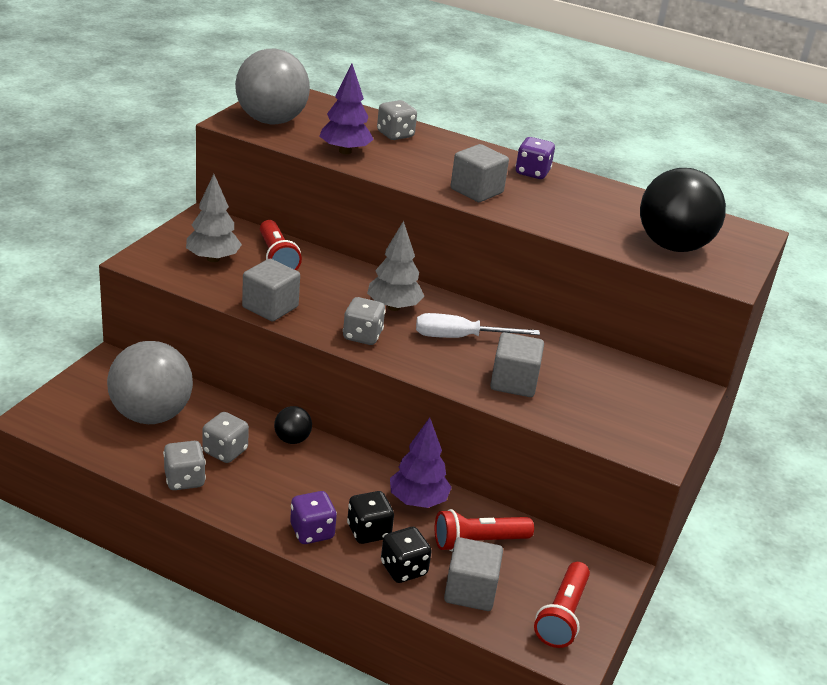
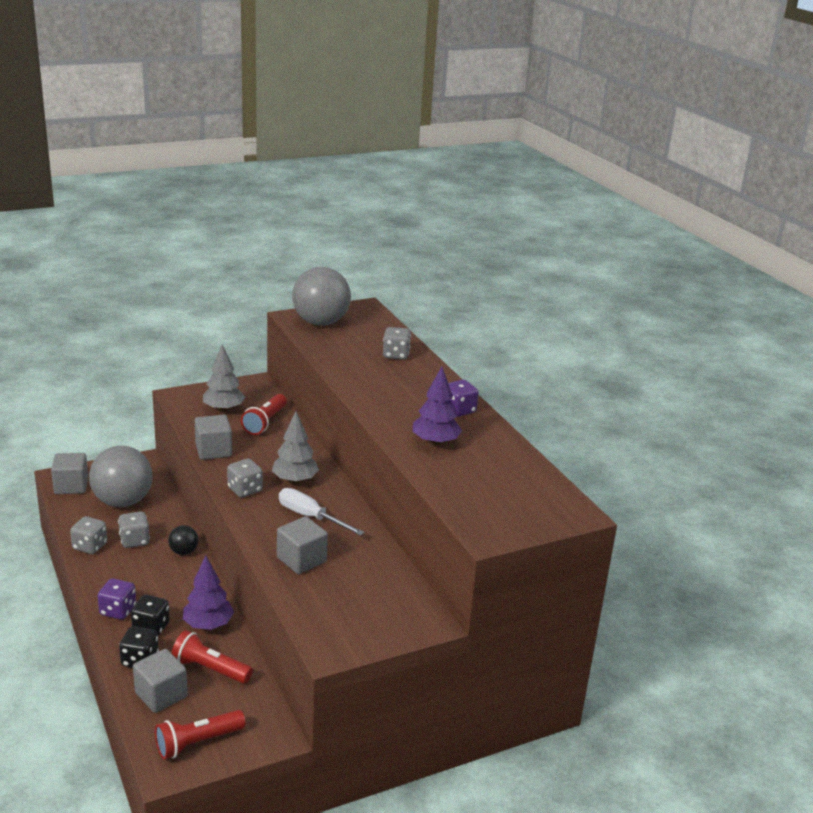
camera: 40 degrees right, 5 degrees down
(345, 151) = (338, 356): purple tree -> purple tree (435, 442)
(476, 191) = (390, 409): grey cube -> grey cube (71, 486)
(673, 246) = (482, 497): black ball -> none

